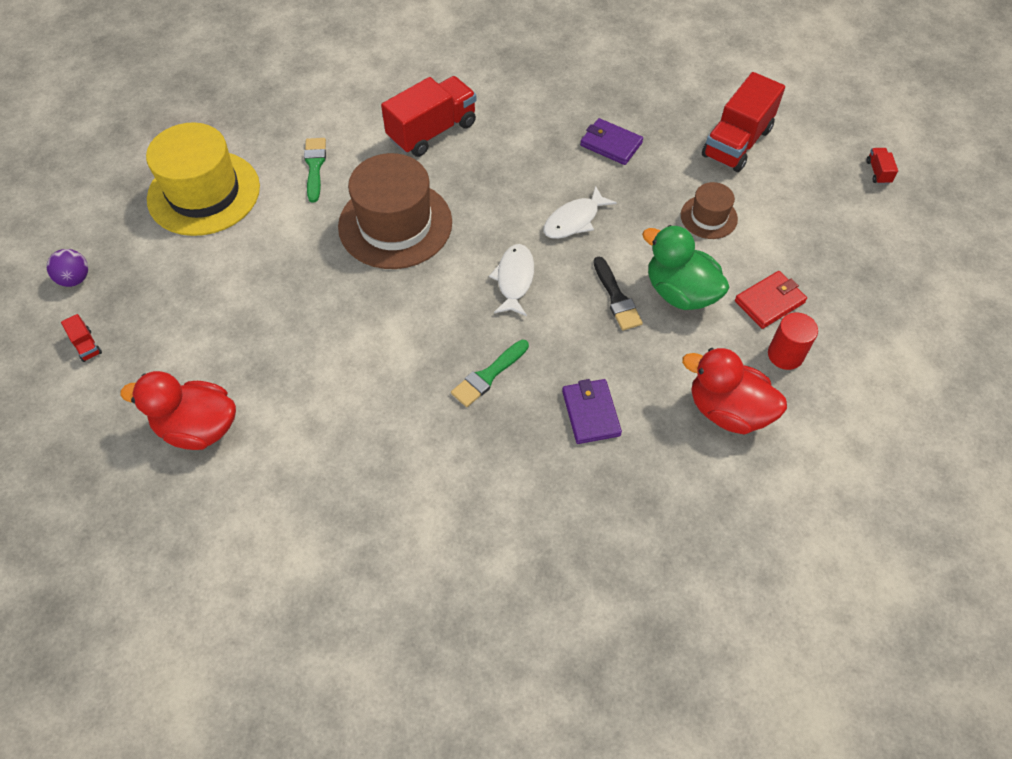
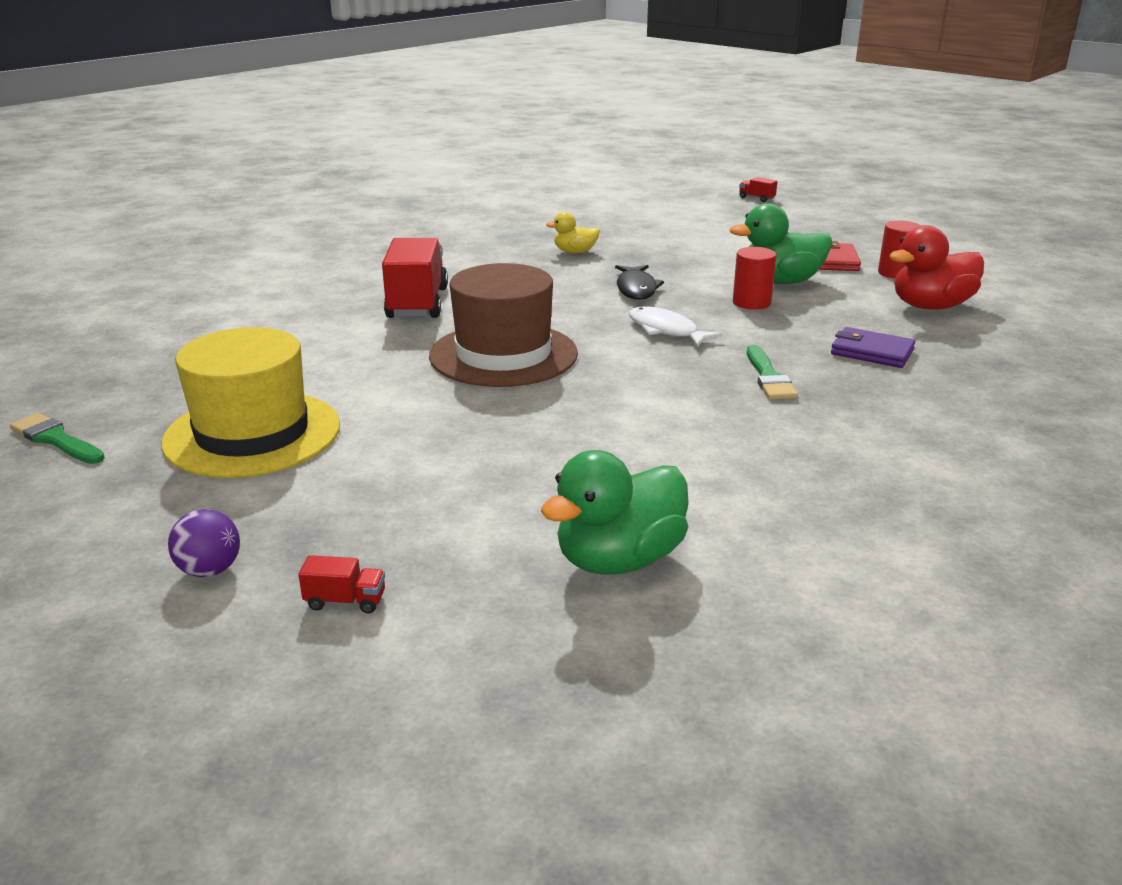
camera: 50 degrees left, 30 degrees down
(198, 428) = (619, 560): red duck -> green duck
(315, 166) = (346, 365): green brush -> green brush (56, 439)
(574, 220) = (636, 289): white fish -> black fish
(611, 144) = (575, 252): purple wallet -> yellow duck
(616, 298) = (751, 303): black brush -> red cylinder
(708, 217) = (715, 250): brown hat -> none
(736, 143) = (653, 220): red truck -> none

